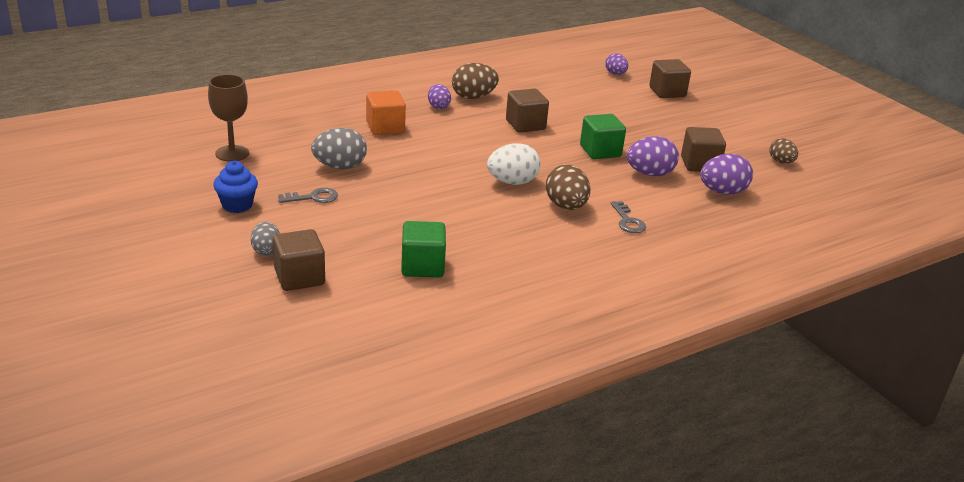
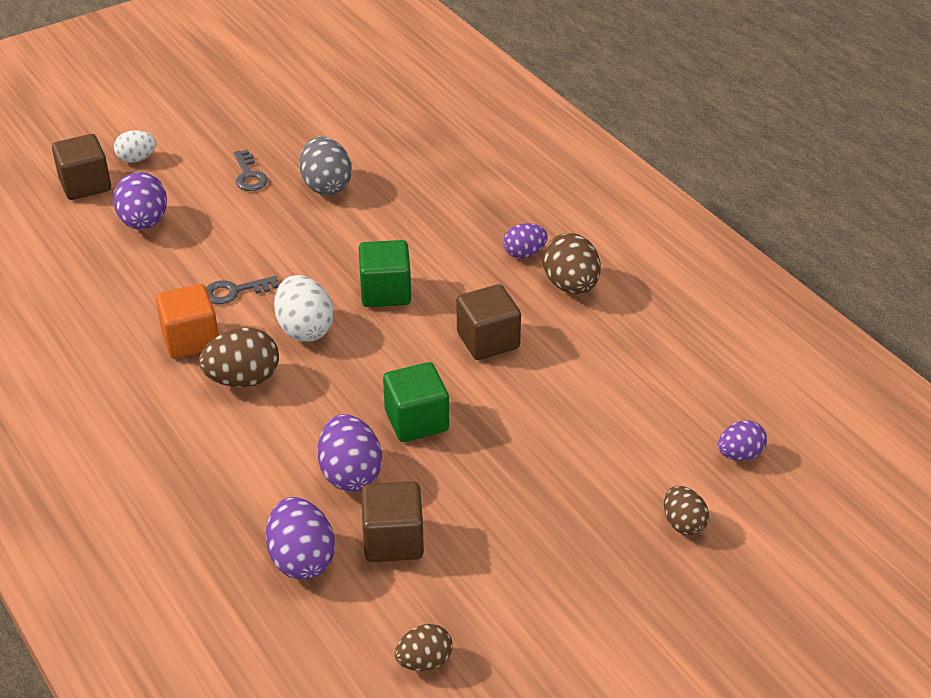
camera: 90 degrees right, 10 degrees up
(232, 153) = (346, 109): brown goblet -> none
(237, 205) = (228, 129): blue cupcake -> none
(266, 250) = (137, 159): grey egg -> white egg
(368, 246) = (144, 222): none -> purple egg
(385, 127) = (443, 211): orange cube -> orange cube (191, 340)
(422, 266) = (101, 263): green cube -> green cube (385, 292)
(628, 221) = (206, 440): grey key -> grey key (235, 291)
(667, 92) = (683, 524): brown cube -> brown egg

